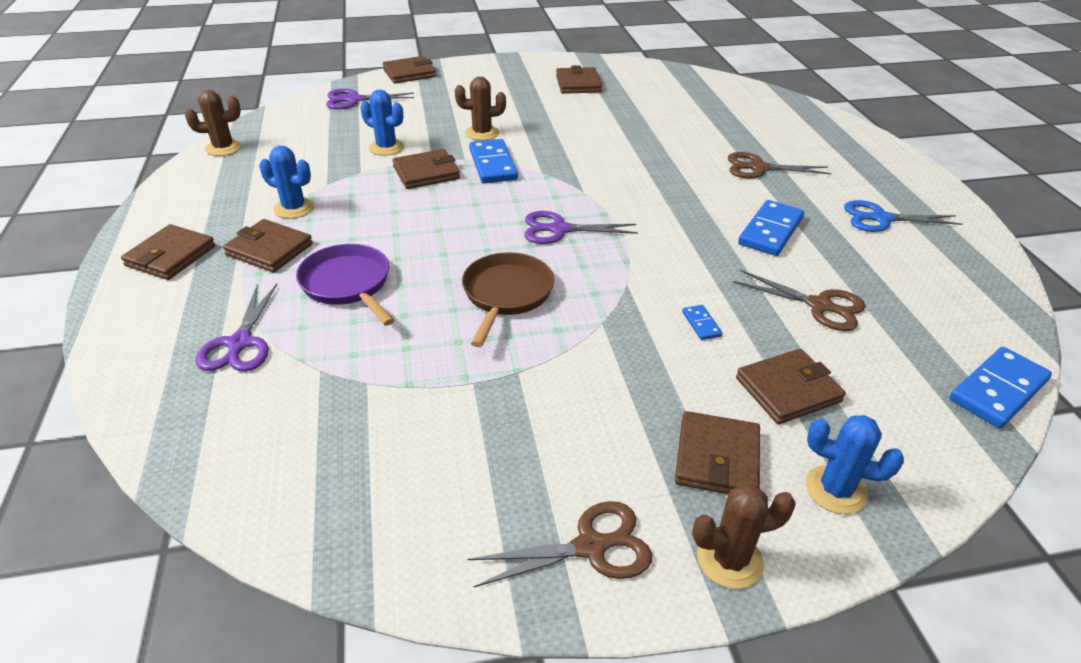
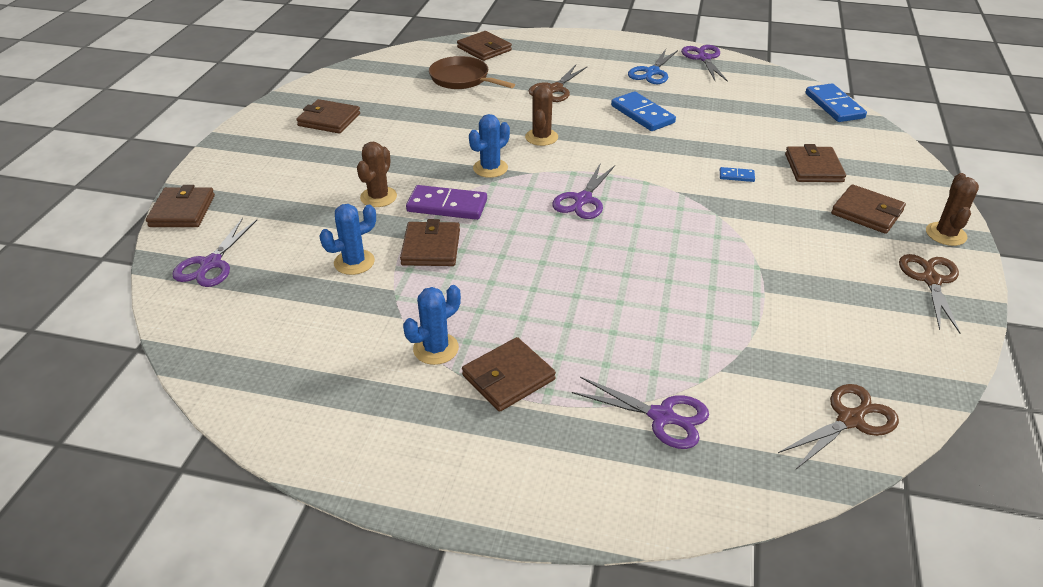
camera: 65 degrees left, 0 degrees up
(171, 256) = (474, 458): brown wallet -> brown wallet (484, 49)
(223, 148) = (236, 390): brown cactus -> brown cactus (541, 137)
(348, 284) = (601, 333): purple pan -> none
(493, 164) = (447, 206): blue domino -> purple domino
(506, 294) = (661, 249): brown pan -> brown pan (462, 79)
(820, 306) = (737, 128): brown scissors -> brown scissors (850, 420)
(835, 490) = (899, 183): blue cactus -> blue cactus (490, 168)
(975, 249) = (704, 58): none -> purple scissors

